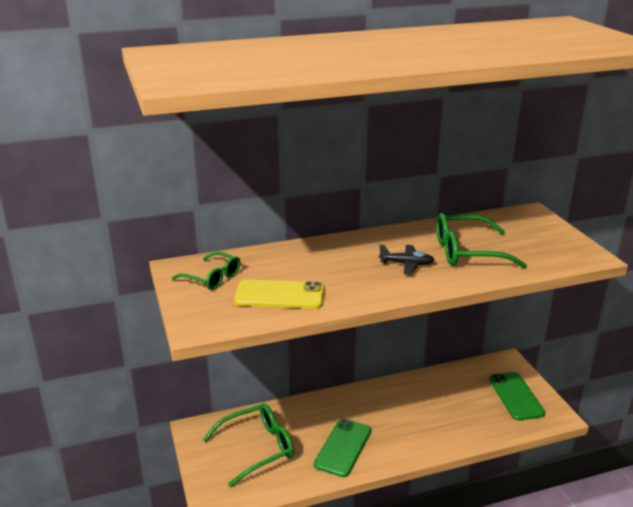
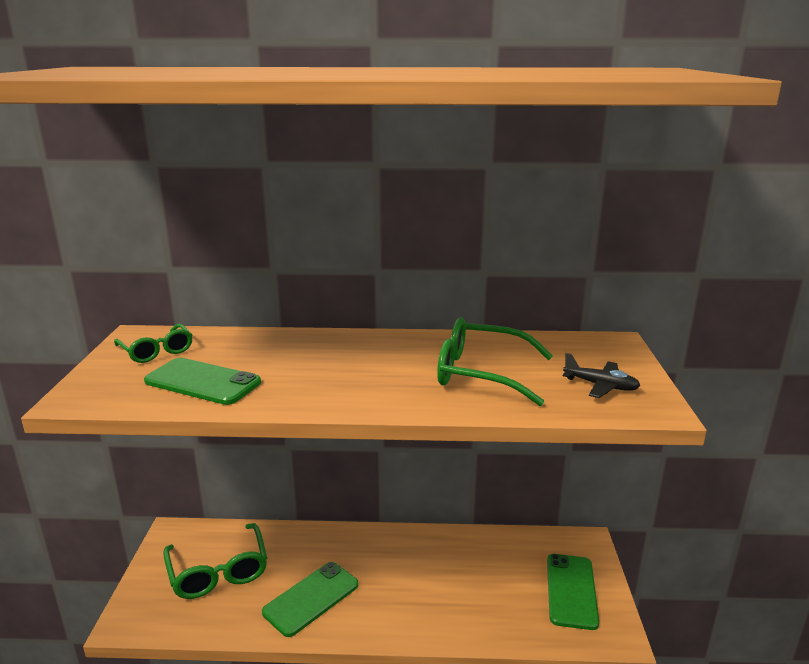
camera: 20 degrees right, 5 degrees down
(258, 448) = (218, 572): green glasses -> green glasses turned 75 degrees clockwise
(279, 295) = (202, 382): yellow phone -> green phone
(406, 264) = (388, 374): black plane -> black plane (600, 386)

